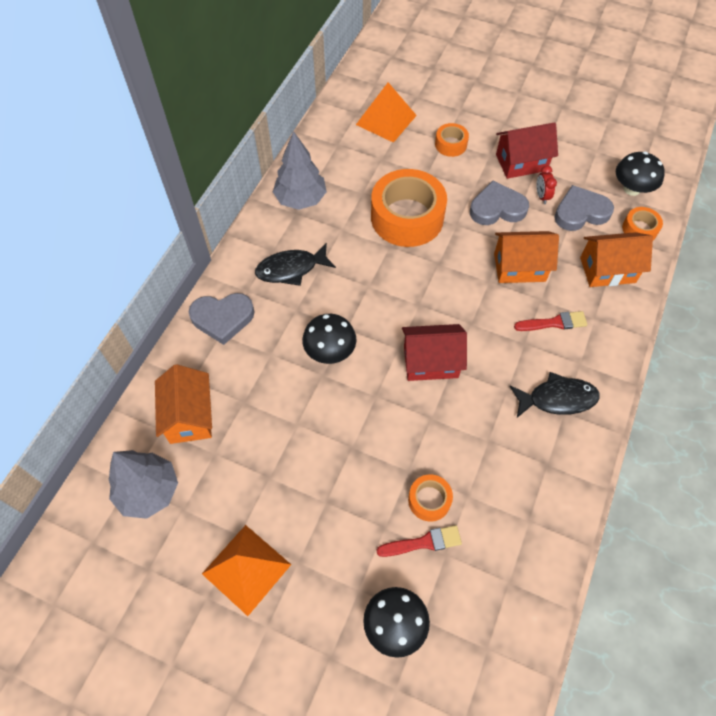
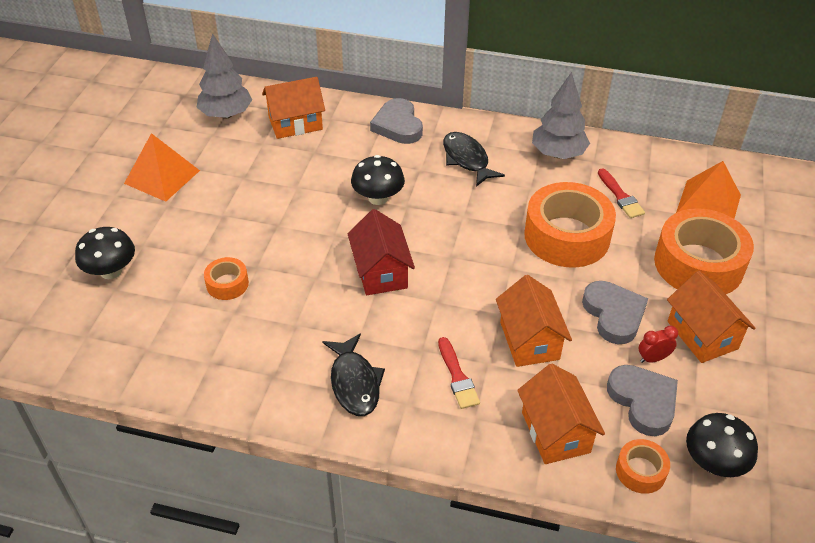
camera: 80 degrees right, 15 degrees down
(423, 542) = (185, 283): red brush -> red brush (620, 196)
(451, 144) = (698, 264): orange tape -> orange tape, size x2.14
(521, 162) = (702, 335): red house -> orange house

